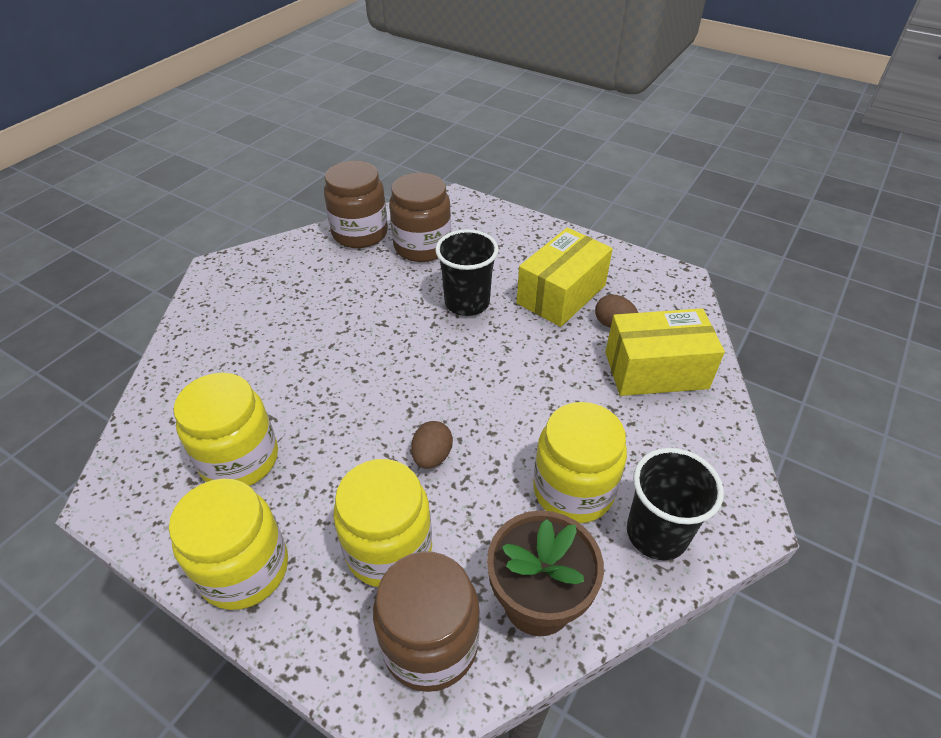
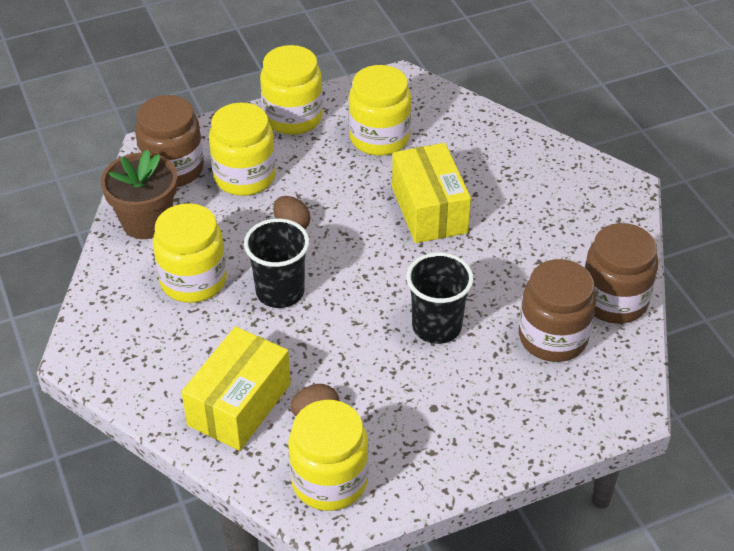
camera: 125 degrees right, 0 degrees up
(561, 294) = (389, 402): yellow box -> yellow box (429, 210)
(653, 291) = (329, 481): none -> yellow jar
(656, 533) = (122, 301): black cup -> black cup (280, 292)

